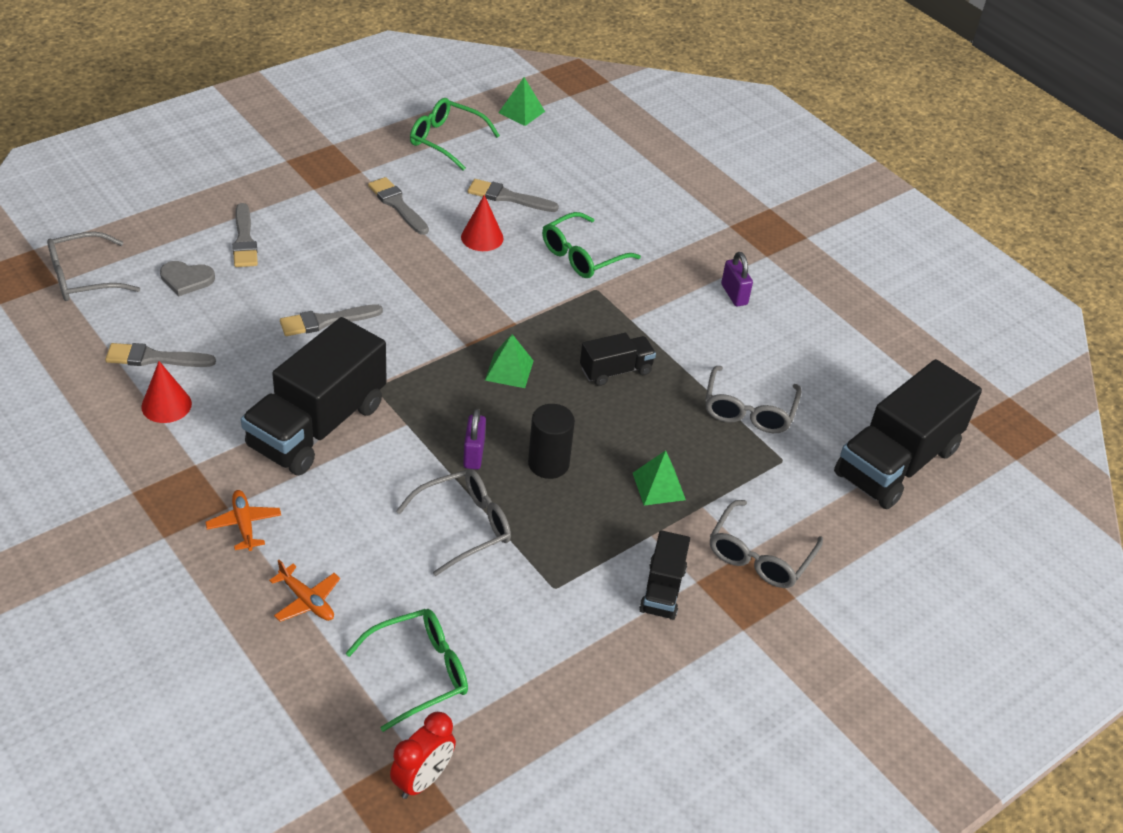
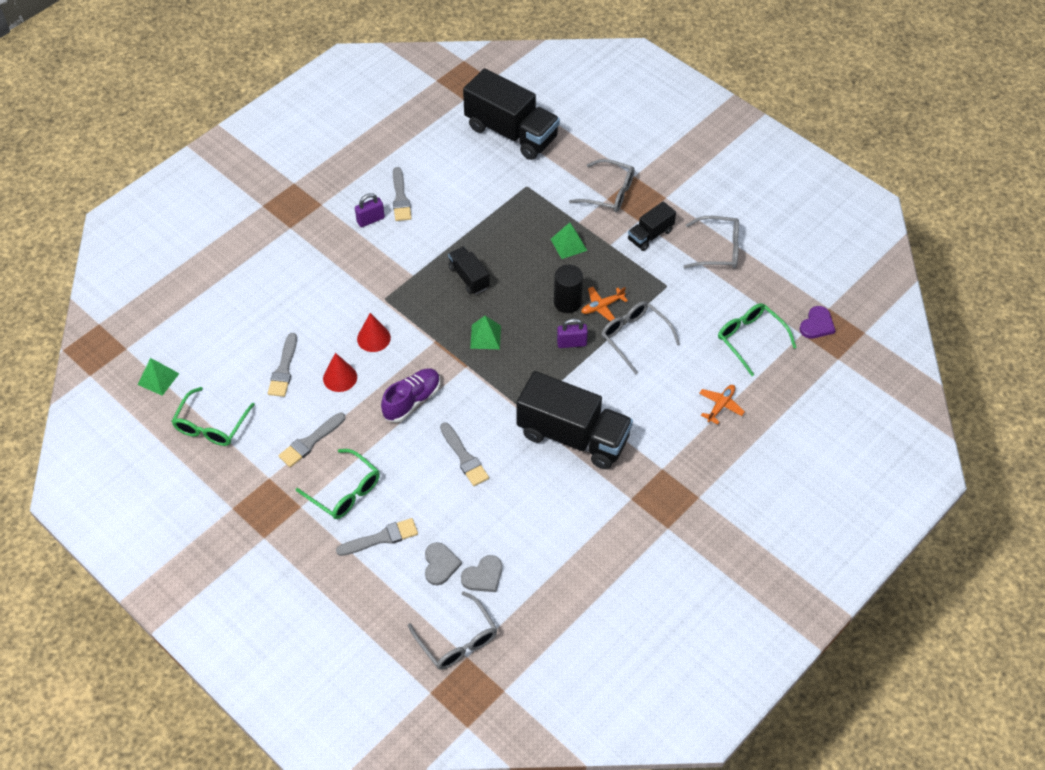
camera: 95 degrees left, 10 degrees up
(153, 310) = (483, 576): none -> grey heart
(154, 358) = (535, 557): grey brush -> grey brush (400, 198)
(166, 405) = (581, 534): red cone -> red cone (373, 338)
(244, 524) = (673, 455): orange plane -> orange plane (602, 306)
(423, 779) = (817, 324): red clock -> purple heart
(427, 290) = (412, 401): none -> purple shoe
(582, 256) = (347, 311): green glasses -> green glasses (344, 491)
(662, 590) = (650, 235): black truck -> black truck turned 135 degrees clockwise
(749, 410) = (487, 205): grey glasses -> grey glasses (718, 249)

